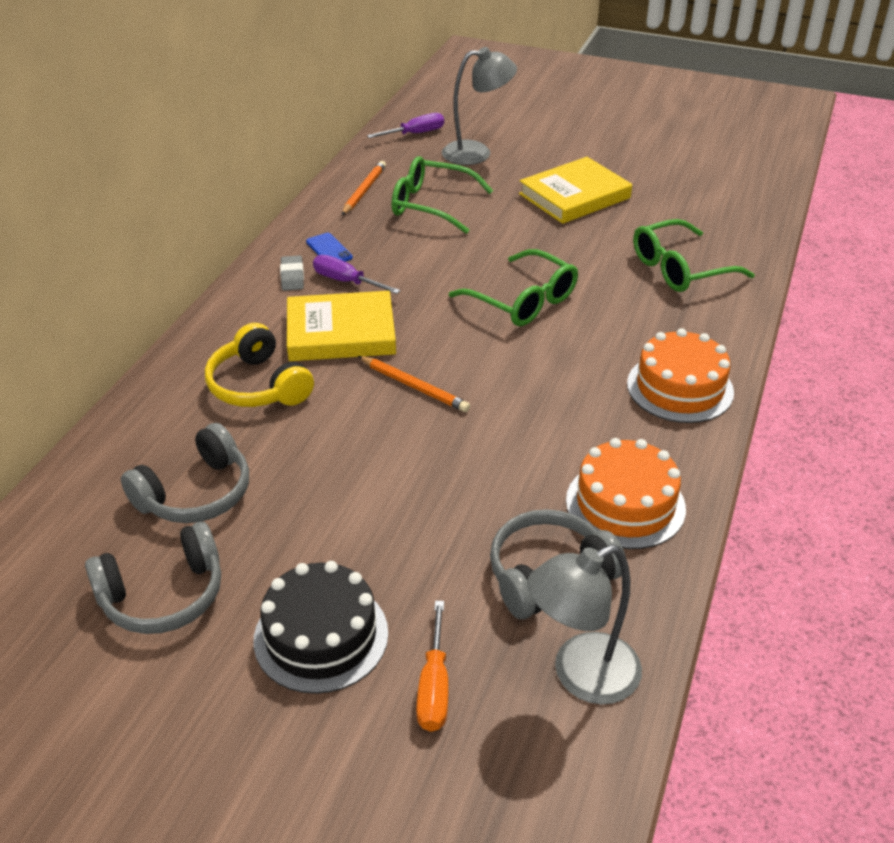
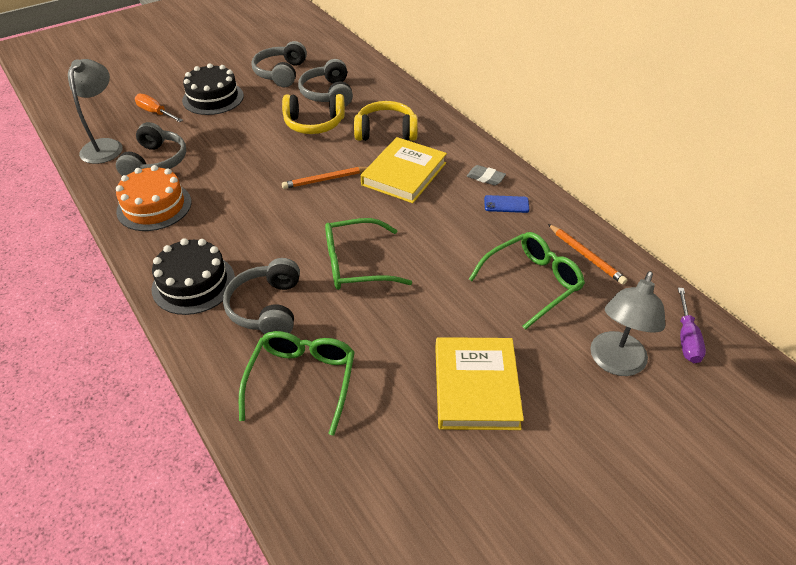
camera: 125 degrees right, 5 degrees up
(297, 463) = (314, 124): none -> yellow headphones
(345, 281) = (458, 196): purple screwdriver -> none
(641, 325) = (267, 308): none -> grey headphones
(680, 388) = (193, 283): orange cake -> black cake

